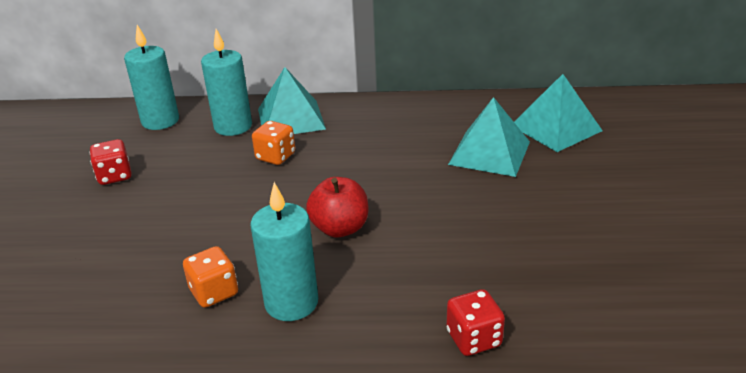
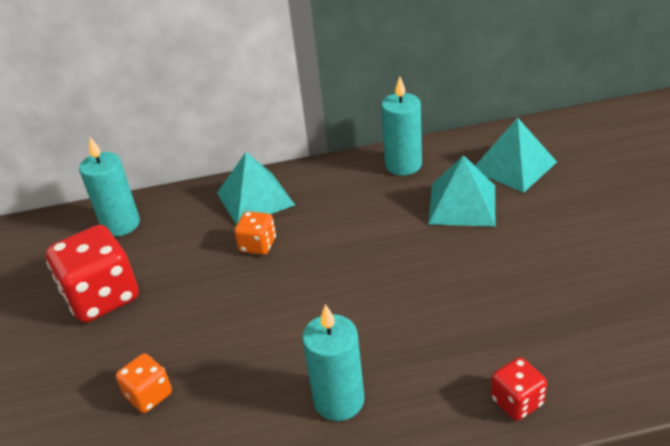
camera: 10 degrees left, 5 degrees up
(115, 176) = (102, 297): red dice -> red dice, size x1.93
(214, 292) = (261, 405): orange dice -> orange dice (149, 395)
(233, 126) = (200, 218): turquoise candle -> turquoise candle (403, 165)
(340, 228) = (353, 313): red apple -> none

